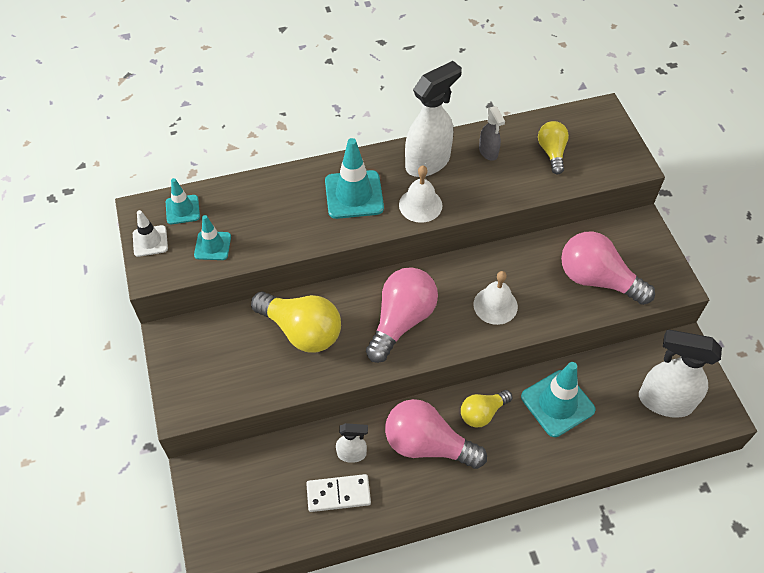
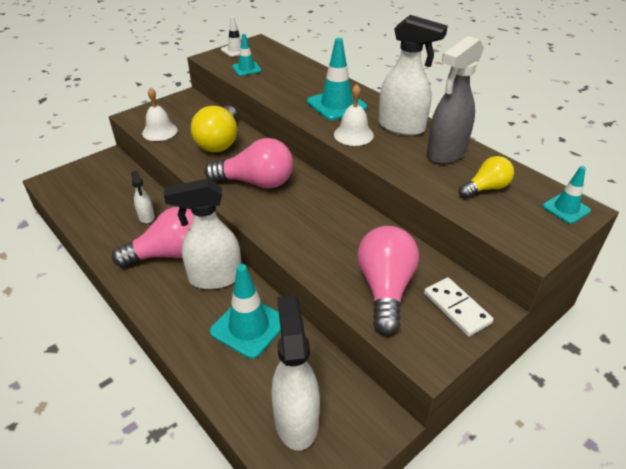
camera: 65 degrees right, 15 degrees down
(182, 209) = (268, 53): turquoise traffic cone -> turquoise traffic cone (566, 209)
(338, 494) = (110, 220): white domino -> white domino (457, 308)
(427, 445) = (169, 254): pink light bulb -> pink light bulb turned 75 degrees clockwise
(482, 413) = (214, 278): yellow light bulb -> white spray bottle
(488, 152) = (446, 153): grey spray bottle -> grey spray bottle, size x1.94
(495, 305) = (305, 228): white bell -> white bell (160, 131)

